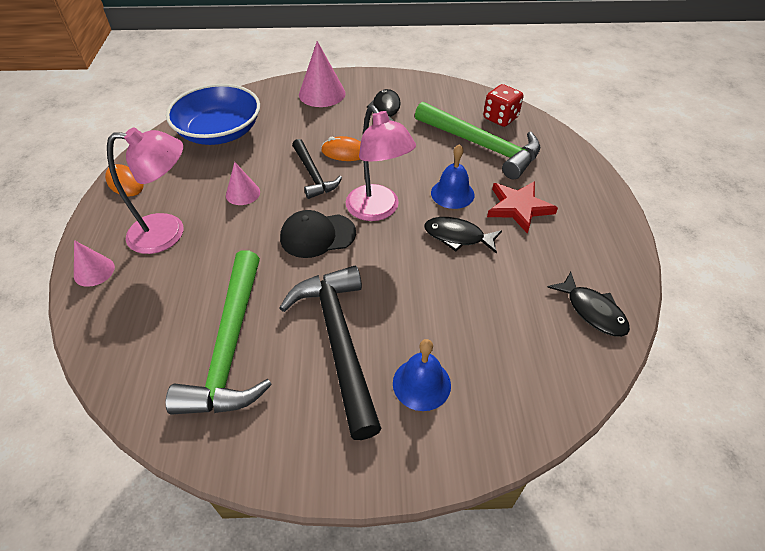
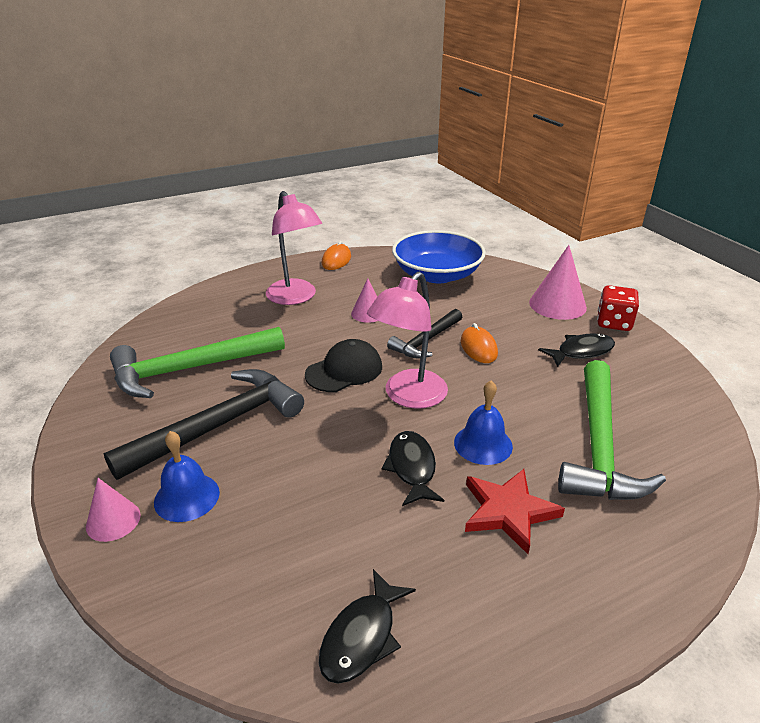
camera: 65 degrees right, 15 degrees down
(94, 271) = (237, 284): pink cone -> pink cone (113, 520)
(317, 235) = (344, 370): black cap -> black cap turned 90 degrees clockwise
(500, 118) = (680, 448): red dice -> red dice (614, 323)

